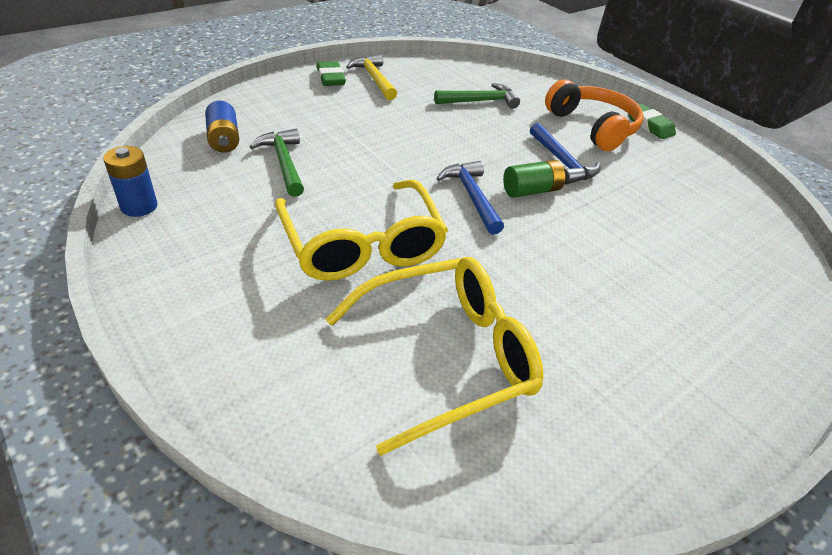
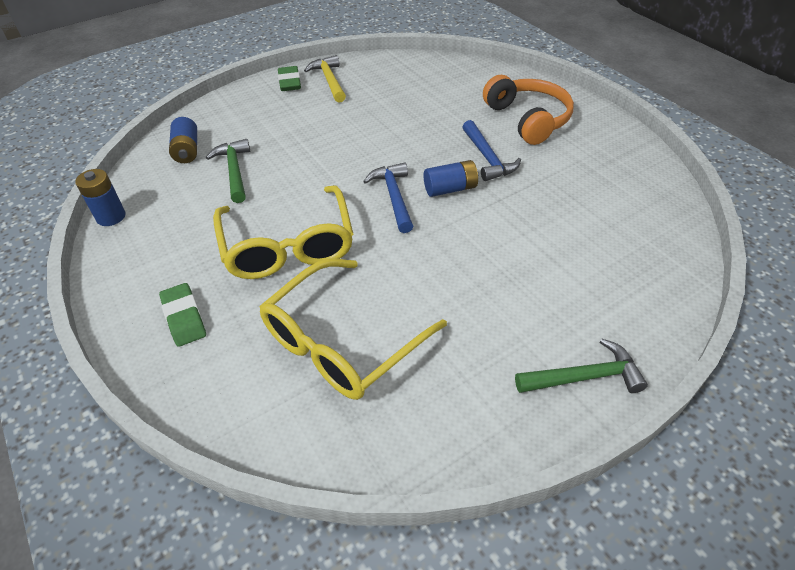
camera: 10 degrees right, 5 degrees up
(448, 355) = (341, 343): yellow glasses -> yellow glasses turned 150 degrees clockwise
(480, 101) = (424, 98): green hammer -> green hammer (584, 377)
(531, 191) = (450, 189): green battery -> blue battery
(649, 125) = (586, 114): green eraser -> green eraser (184, 318)

